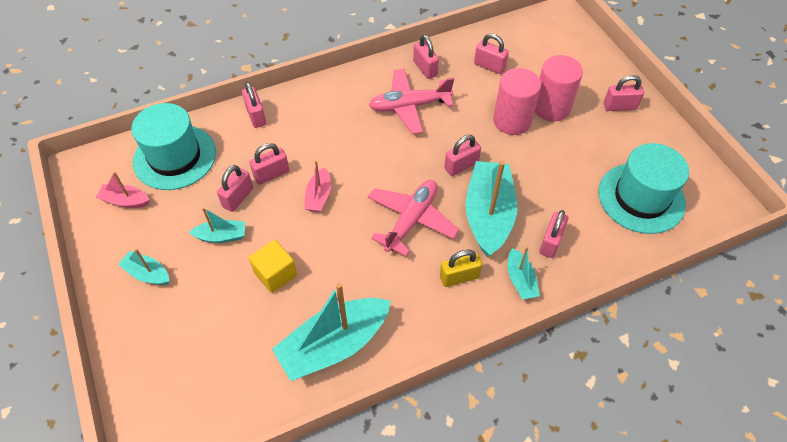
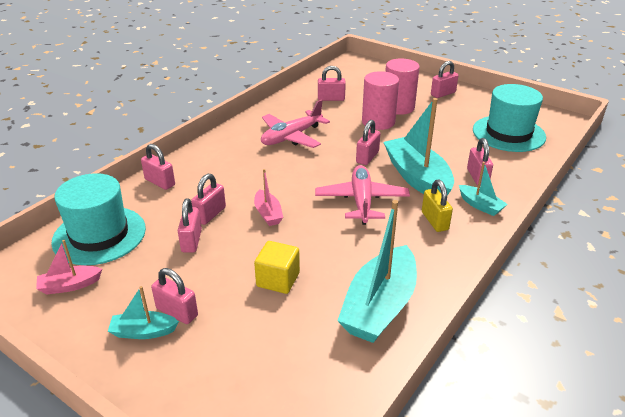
camera: 30 degrees left, 20 degrees down
(221, 236) = (199, 273): turquoise boat -> none
(425, 68) = (283, 113): pink padlock -> pink padlock (177, 312)
(459, 277) = (434, 221): yellow padlock -> yellow padlock turned 60 degrees counterclockwise

